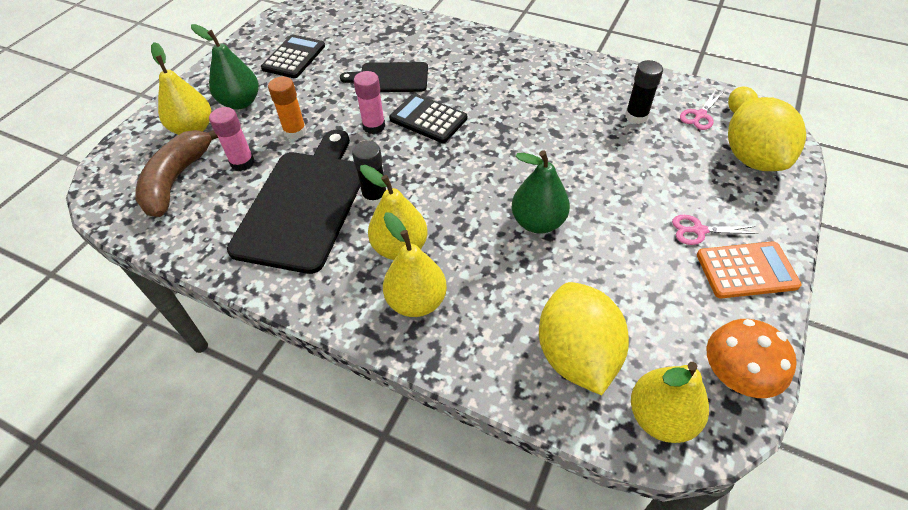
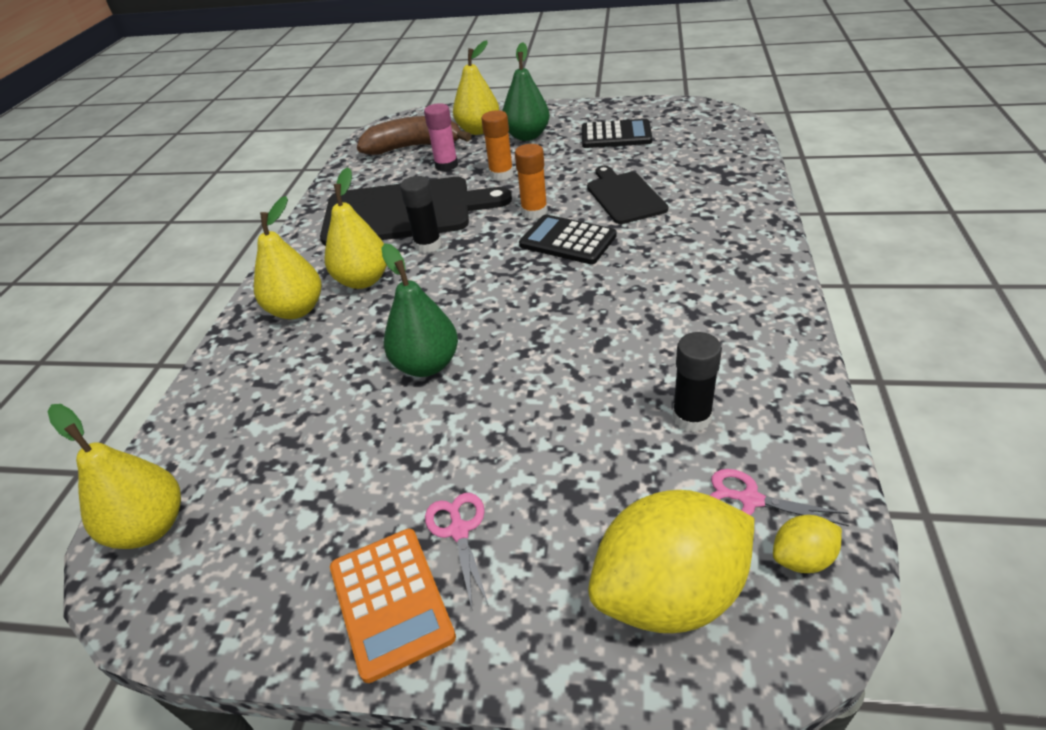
camera: 75 degrees right, 10 degrees down
(374, 126) = (534, 212): pink glue stick -> orange glue stick
(428, 119) = (567, 241): black calculator -> black calculator turned 75 degrees counterclockwise
(576, 355) = (235, 438): yellow lemon -> none
(735, 376) = (202, 600): orange mushroom -> none

